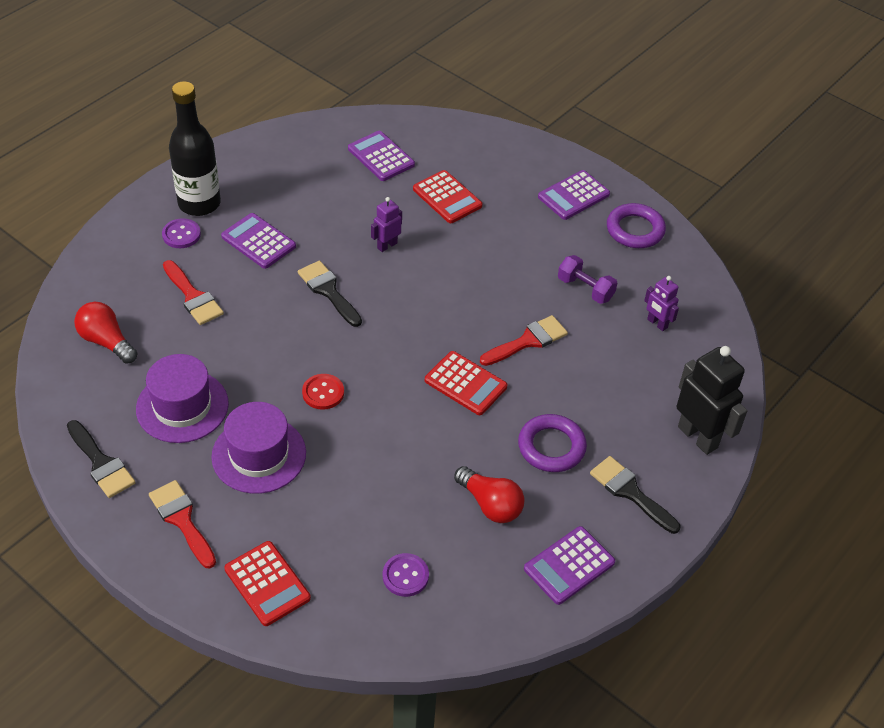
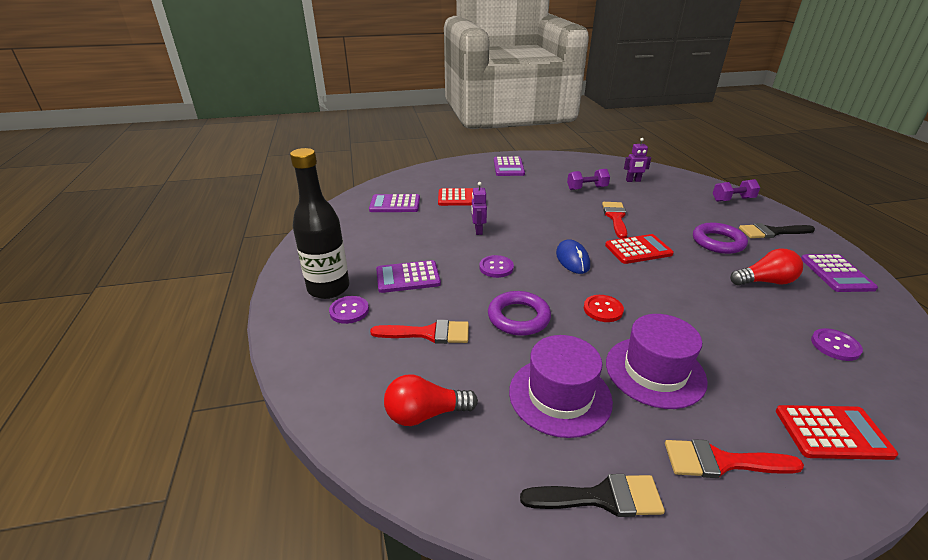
camera: 50 degrees left, 15 degrees down
(328, 291) = (496, 267): black brush -> purple button
(395, 339) = (572, 259): none -> blue mouse
(635, 230) = (554, 163): purple ring -> purple ring (518, 317)
(698, 437) = (733, 200): black robot -> purple dumbbell

